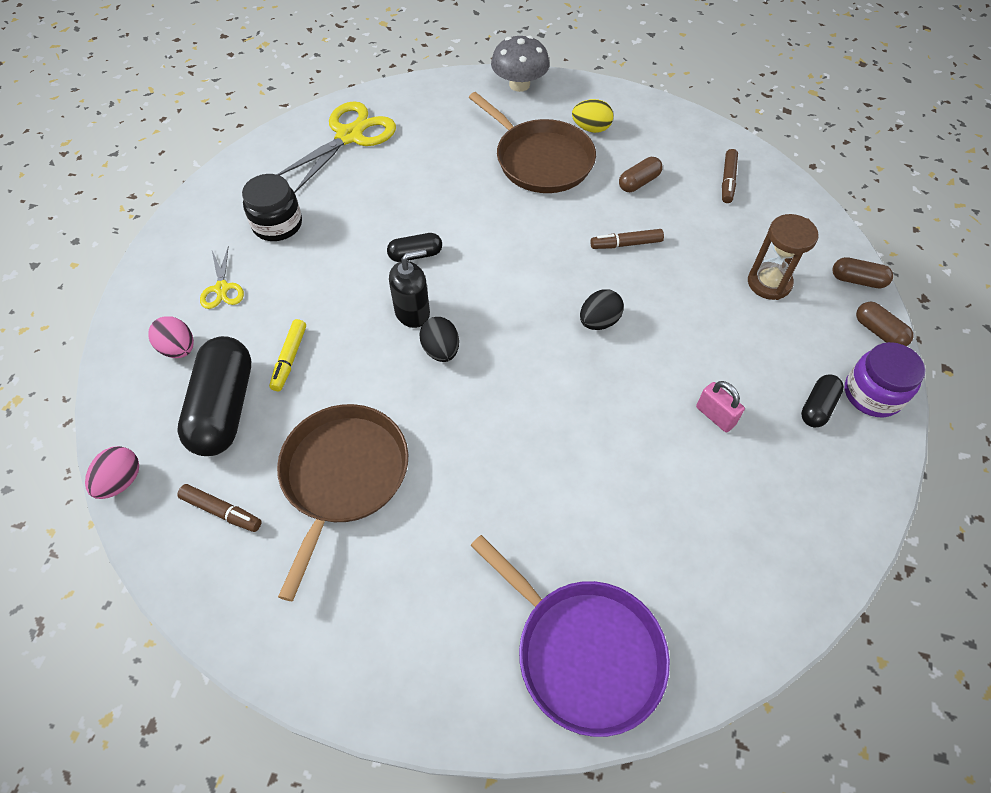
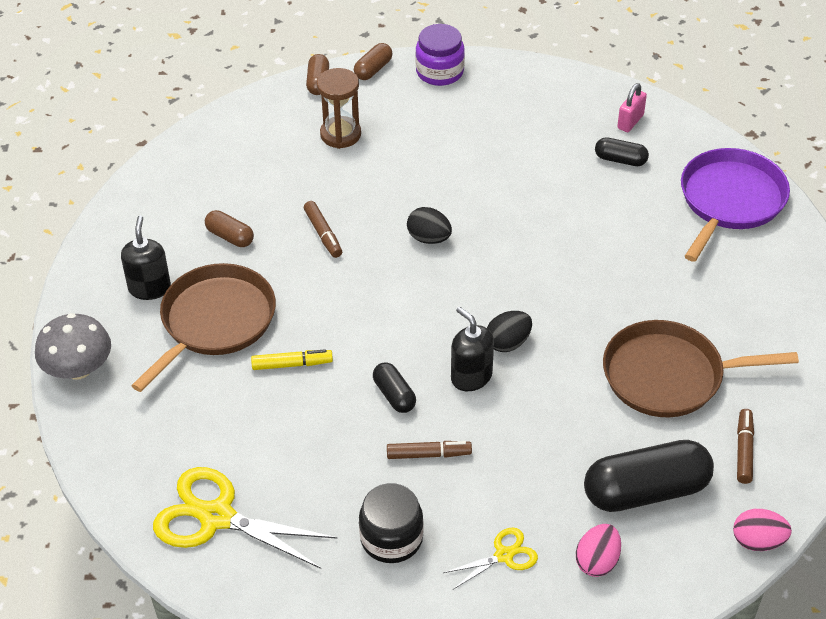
camera: 105 degrees left, 10 degrees down
(289, 359) = (568, 459): yellow marker -> yellow marker (292, 364)
(591, 128) = (149, 288): yellow egg -> black soap dispenser
(715, 416) = (500, 155): pink padlock -> pink padlock (630, 122)
(727, 181) = (209, 172): brown marker -> brown marker (428, 454)
(817, 407) = (465, 100): black capsule -> black capsule (620, 160)

